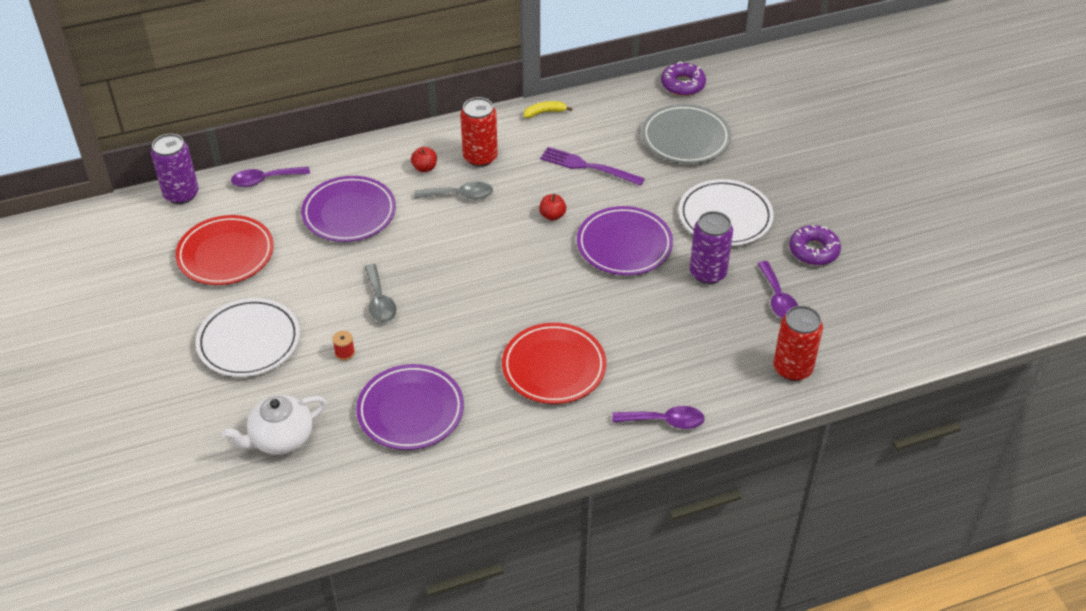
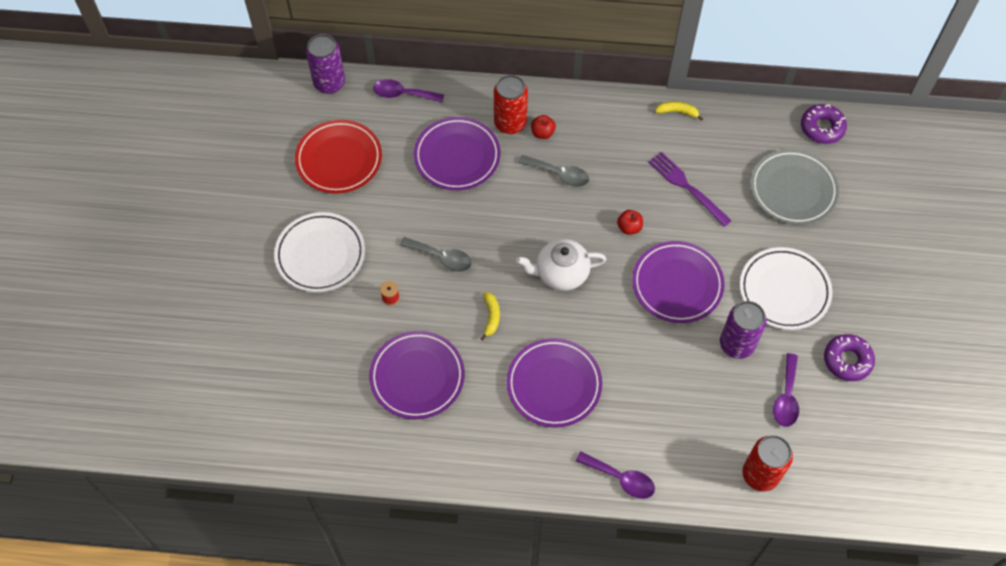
camera: 25 degrees right, 15 degrees up
(280, 438) = (305, 359): white teapot -> white teapot (560, 273)
(379, 301) = (441, 258): grey spoon -> grey spoon turned 75 degrees counterclockwise
(458, 333) = (491, 317): none -> yellow banana
(480, 157) = (596, 140): red can -> red can (510, 123)
(554, 367) = (554, 384): red plate -> purple plate

